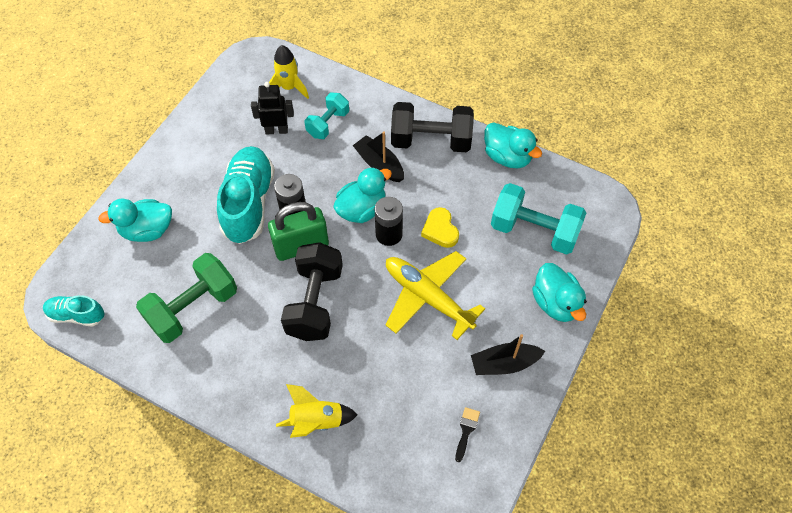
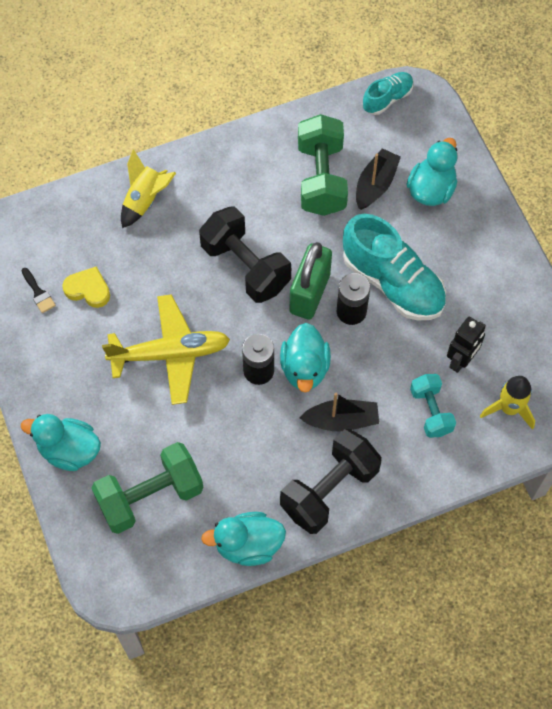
camera: 130 degrees right, 5 degrees up
(440, 230) = (224, 416): yellow heart -> yellow heart (88, 289)
(504, 363) = (60, 364): black boat -> black boat (375, 185)
(534, 230) = (150, 496): turquoise dumbbell -> green dumbbell

